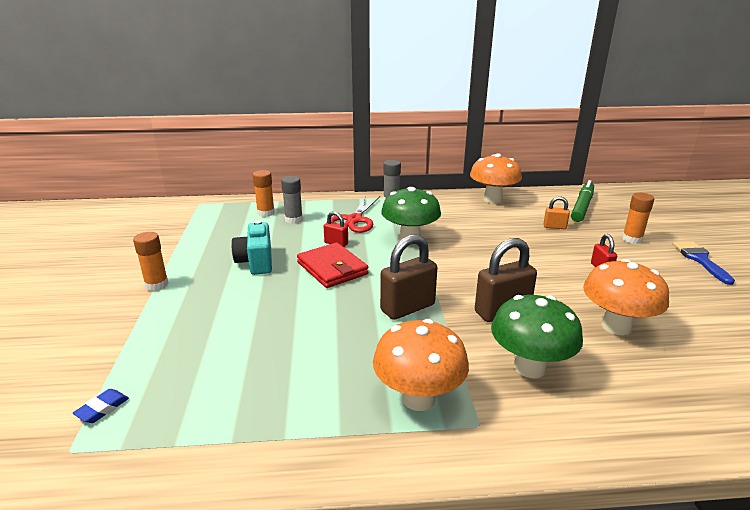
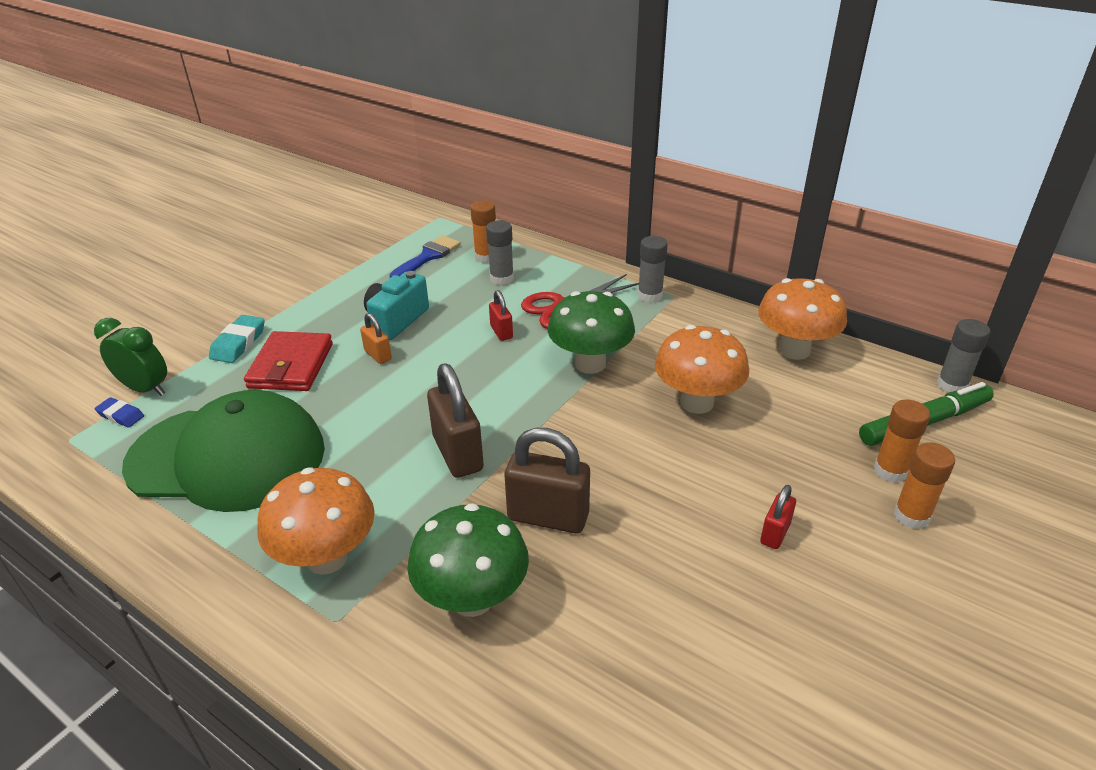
camera: 40 degrees right, 10 degrees up
(99, 381) = (145, 389): none -> green clock
(102, 409) = (121, 415): blue eraser -> blue eraser turned 45 degrees clockwise
(146, 319) = (238, 343): none -> turquoise eraser
(156, 285) = (288, 308): orange glue stick -> orange glue stick (890, 470)
(251, 385) = (227, 457): none -> green cap
(332, 268) = (453, 364): red wallet -> red wallet (291, 365)
(407, 308) = (458, 453): brown padlock -> brown padlock turned 60 degrees clockwise
(554, 227) = (816, 436): orange padlock -> orange padlock (378, 355)
(569, 190) = (952, 385): none -> grey glue stick
(616, 326) = (653, 619): orange mushroom -> orange mushroom (697, 402)
(700, 260) = (973, 609): blue brush -> blue brush (428, 256)

